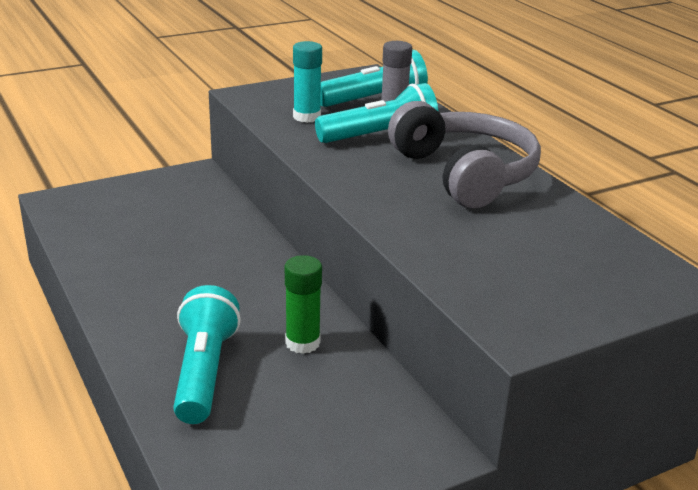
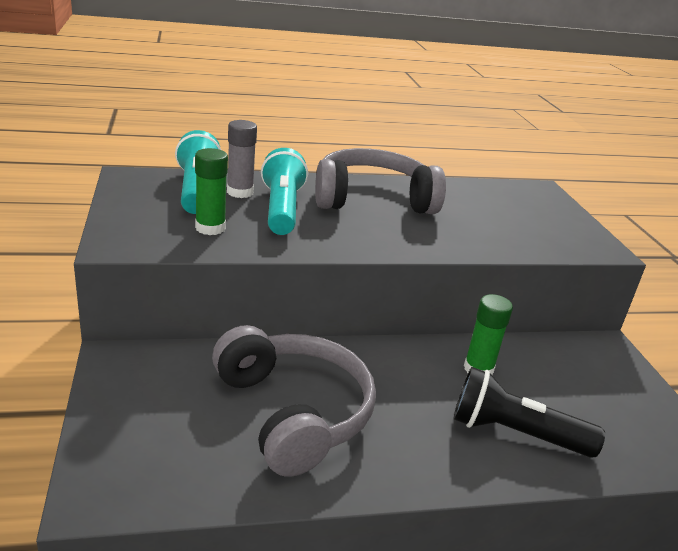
camera: 75 degrees left, 0 degrees up
(173, 251) = (294, 412): none -> grey headphones
(204, 372) = (514, 433): turquoise flashlight -> black flashlight
(307, 117) = (210, 228): turquoise glue stick -> green glue stick

